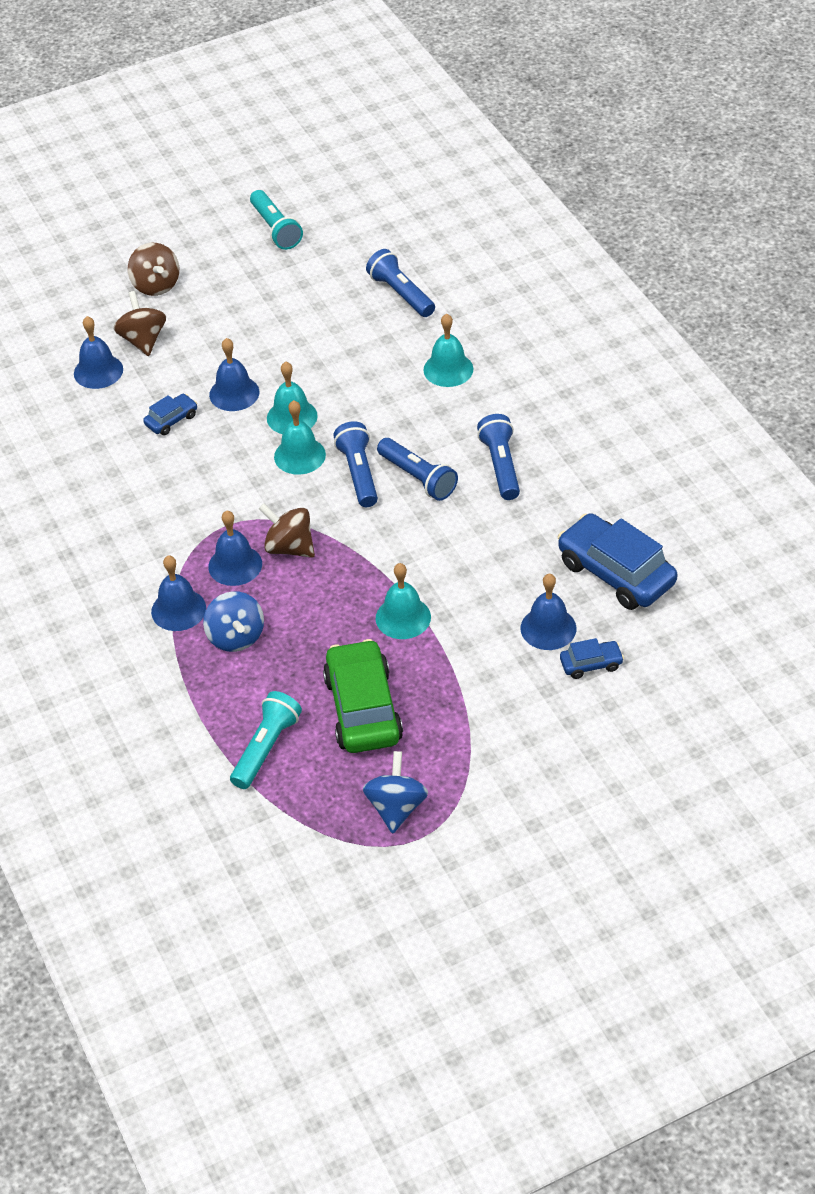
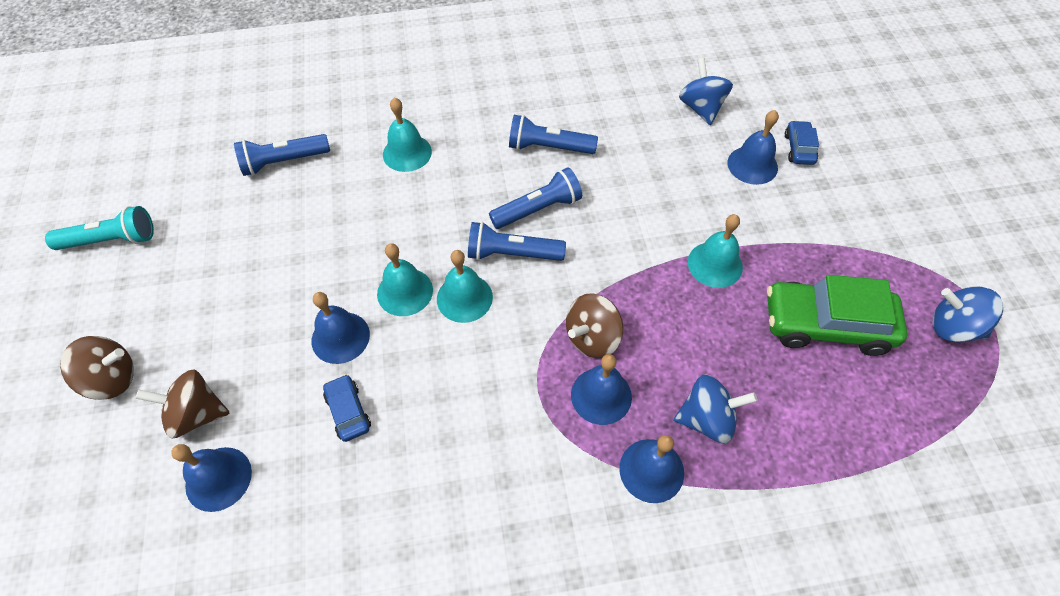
camera: 75 degrees left, 10 degrees up
(266, 748) = (869, 425): turquoise flashlight -> none
(616, 573) = (701, 108): blue car -> blue spinning top

